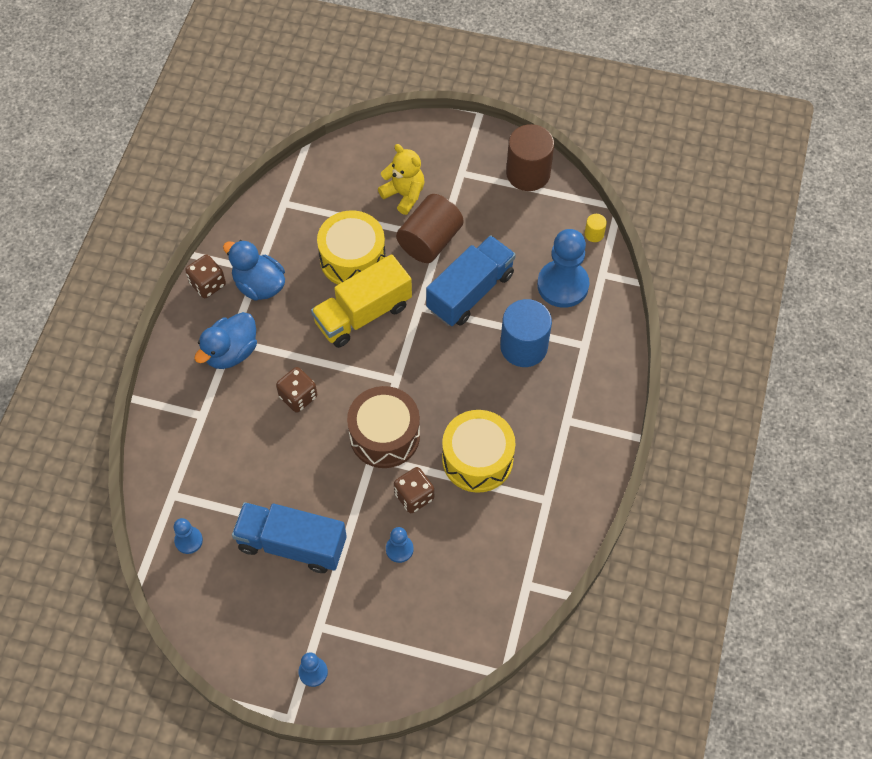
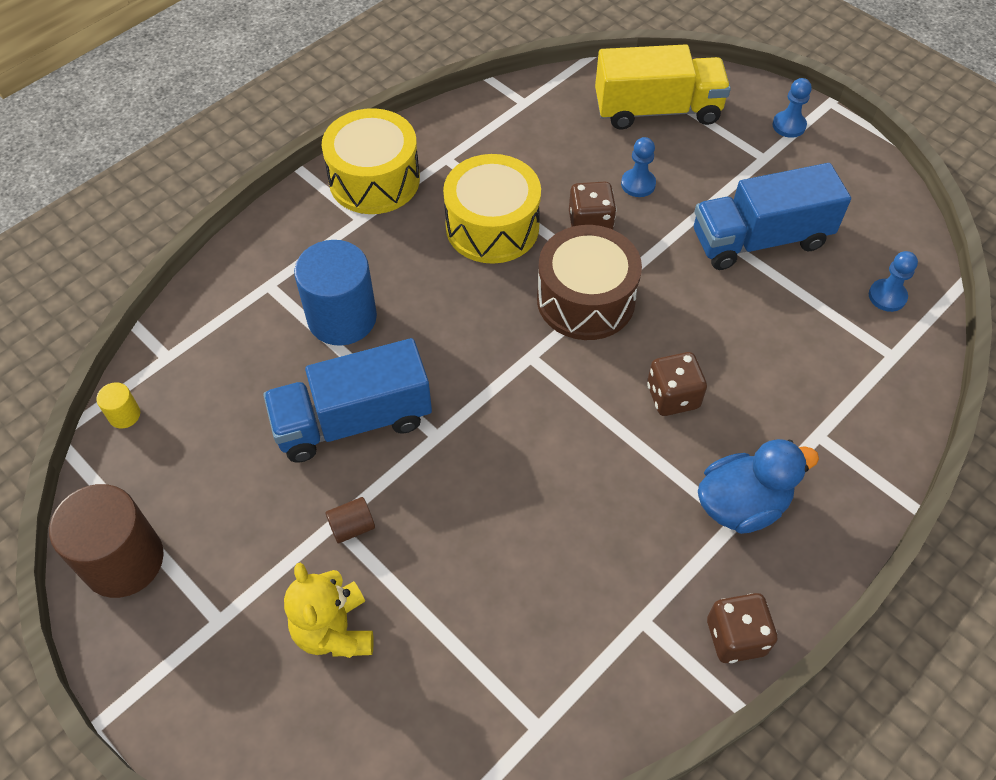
camera: 150 degrees left, 5 degrees down
(259, 285) = (652, 591): blue duck -> none
(292, 544) = (760, 239): blue truck -> blue truck turned 120 degrees clockwise
(352, 259) = (485, 559): yellow drum -> yellow drum (374, 180)
(363, 314) = (521, 464): yellow truck -> yellow truck (657, 110)
(430, 241) = (352, 527): brown cylinder -> brown cylinder, size x0.43
(562, 285) = (228, 368): blue pawn -> none

